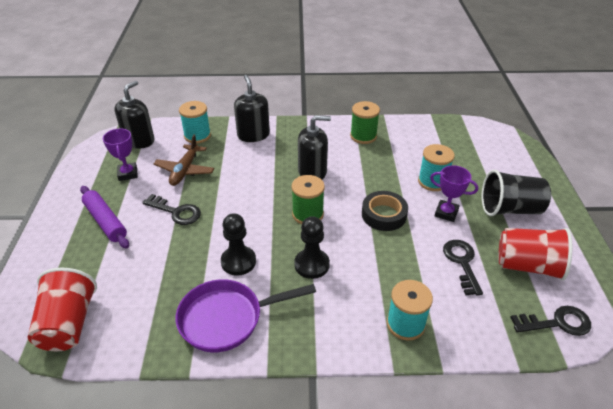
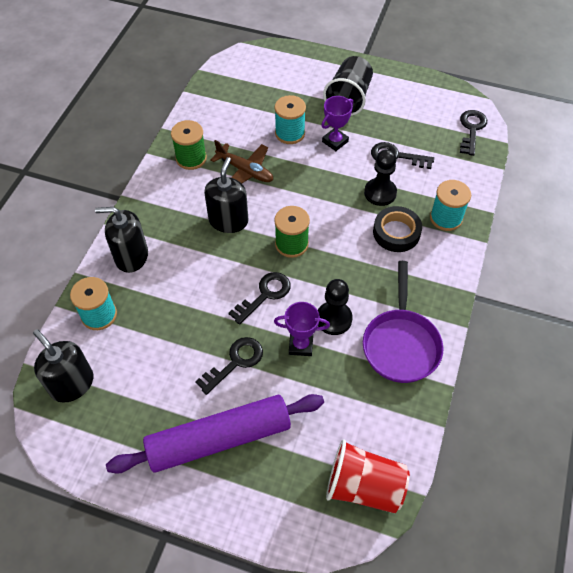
camera: 70 degrees left, 15 degrees up
(105, 221) = (219, 439): purple rolling pin -> purple rolling pin, size x1.64
(128, 174) = (138, 405): purple trophy -> purple trophy (301, 345)
(185, 170) = (164, 341): brown plane -> brown plane (245, 171)
(247, 212) = (265, 295): none -> black key
(311, 265) = (359, 261): black pawn -> black pawn (380, 193)
(384, 215) = (318, 186): black tape -> black tape (396, 232)
(528, 266) = (414, 118): red cup -> none

